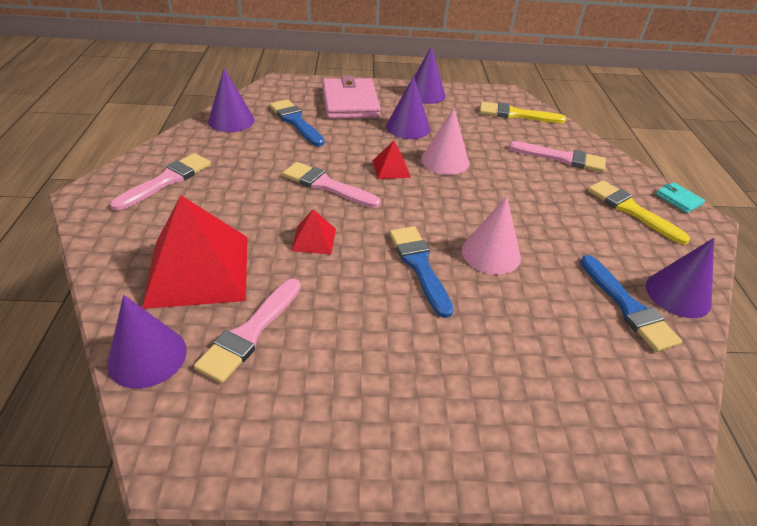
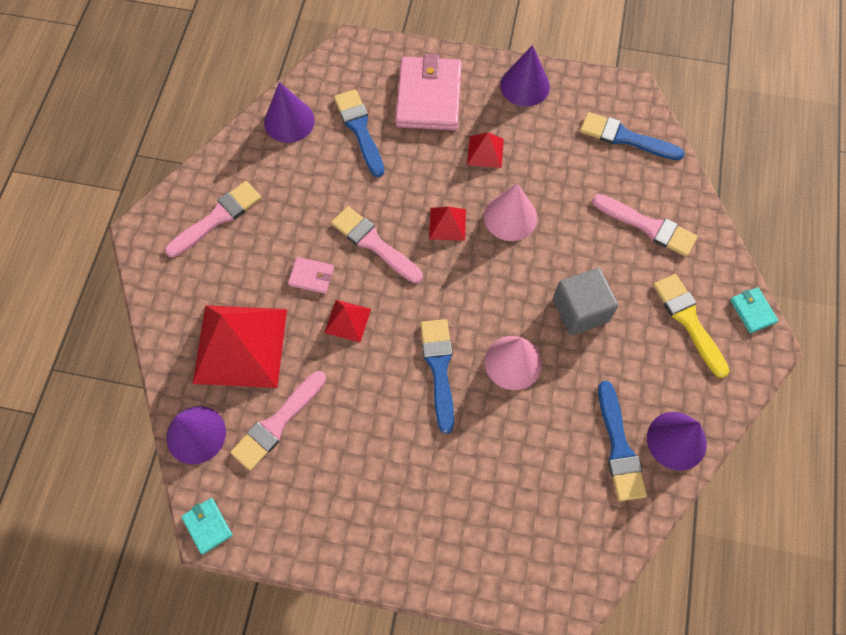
camera: 15 degrees right, 25 degrees up
(166, 457) = (207, 526): none -> turquoise wallet
(269, 211) = (311, 276): none -> pink wallet
(408, 127) = (485, 151): purple cone -> red pyramid
(516, 114) = (625, 138): yellow brush -> blue brush
(534, 212) = (580, 310): none -> grey cube

